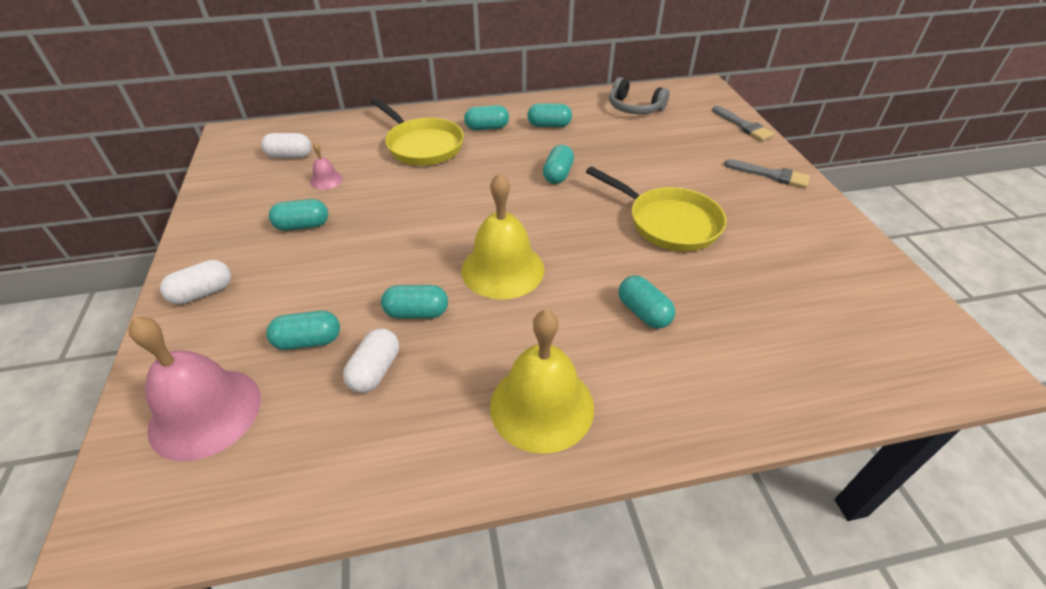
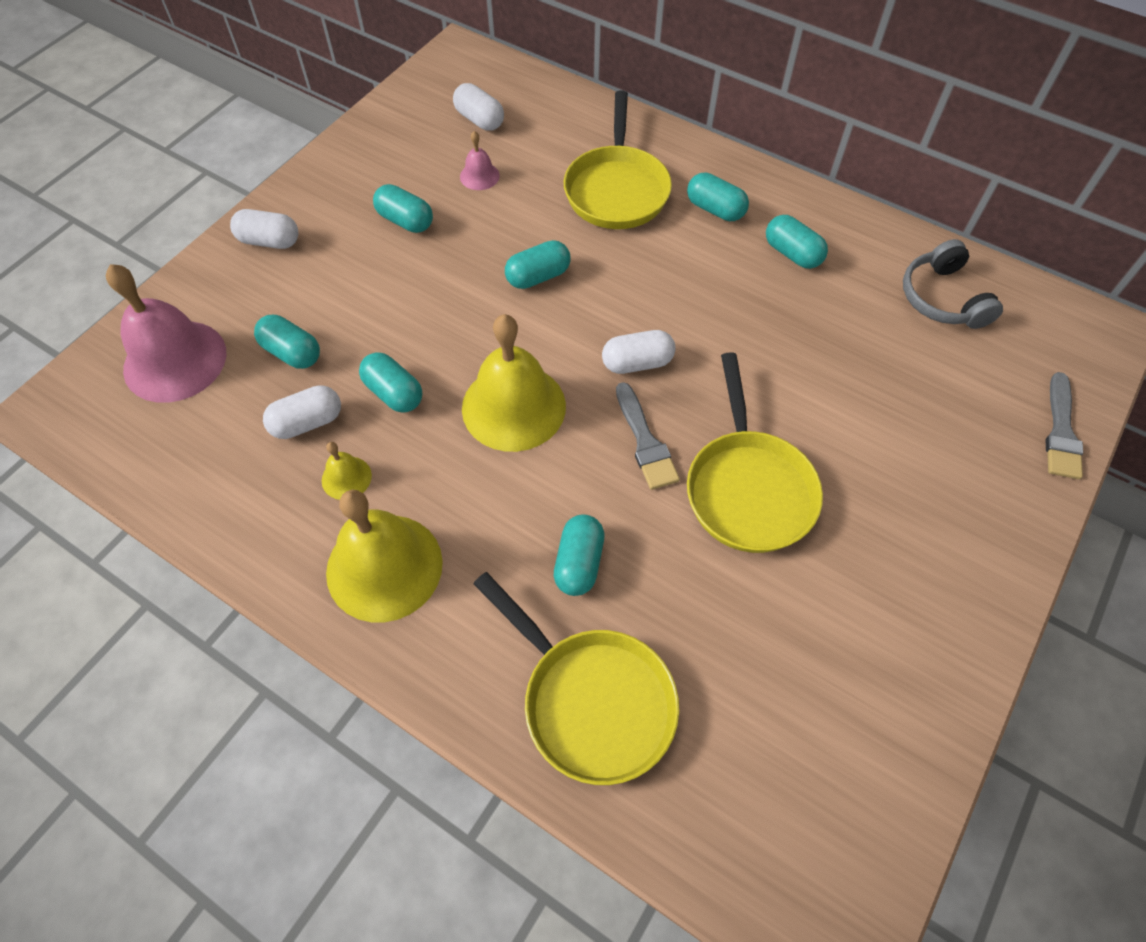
camera: 45 degrees right, 15 degrees up
(447, 379) = (346, 478): none -> yellow bell
(540, 208) = (637, 363): none -> white capsule
(558, 175) = (711, 333): turquoise capsule -> turquoise capsule (538, 276)
(744, 368) = (591, 701): none -> yellow pan
(771, 175) = (979, 529): grey brush -> grey brush (645, 442)

